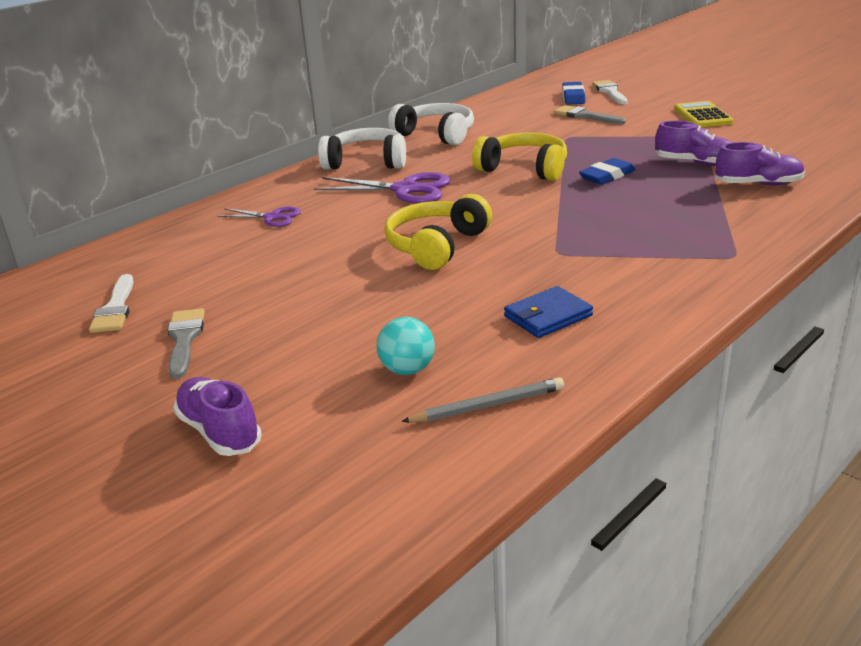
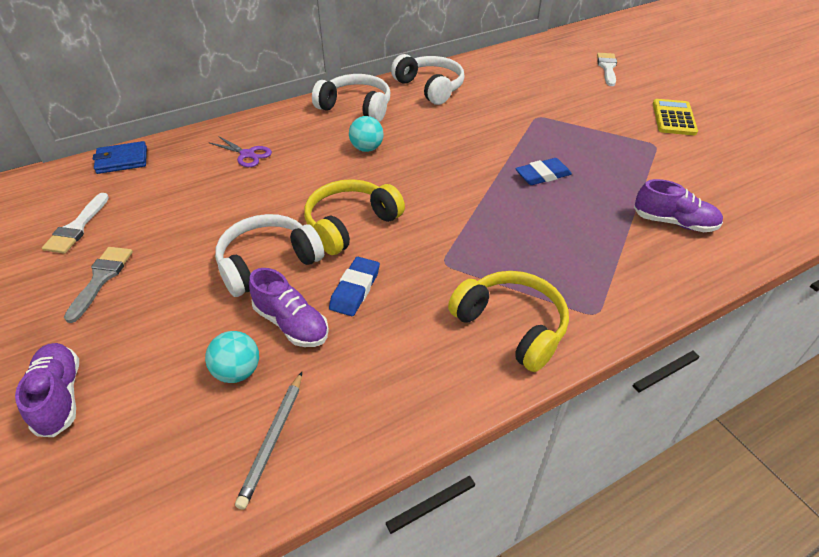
camera: 15 degrees right, 15 degrees up
(370, 290) = (267, 263): none -> white headphones
(405, 189) = (367, 148): purple scissors -> turquoise ball
(488, 405) = (273, 440): grey pencil -> grey pencil turned 105 degrees clockwise
(524, 169) = (477, 147): yellow headphones -> yellow headphones (511, 326)
(548, 316) = (388, 341): blue wallet -> blue wallet (122, 160)
(573, 97) = (571, 67): blue eraser -> blue eraser (355, 289)
(585, 116) = (568, 94): grey brush -> none
(695, 163) = (631, 178): purple shoe -> purple shoe (291, 323)

